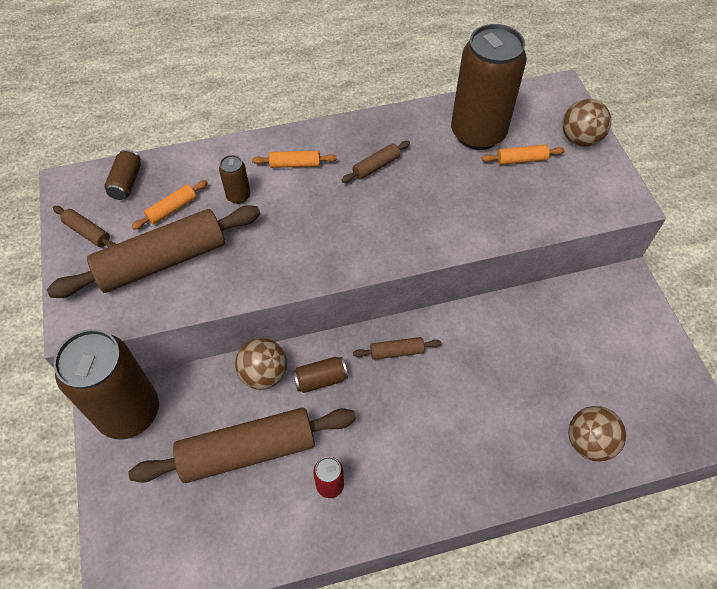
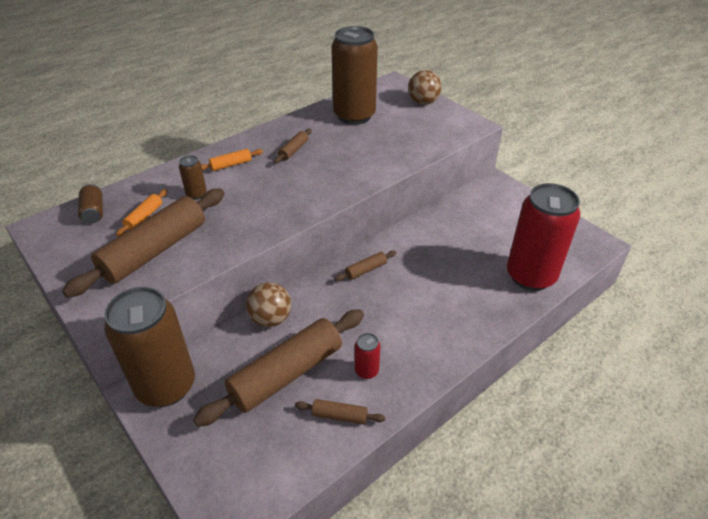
camera: 25 degrees left, 15 degrees down
(88, 232) = (75, 252): brown rolling pin -> brown rolling pin (339, 416)
(320, 379) = (318, 306): brown can -> none
(521, 160) = (392, 121): orange rolling pin -> none
(589, 442) = (530, 276): brown ball -> red can

